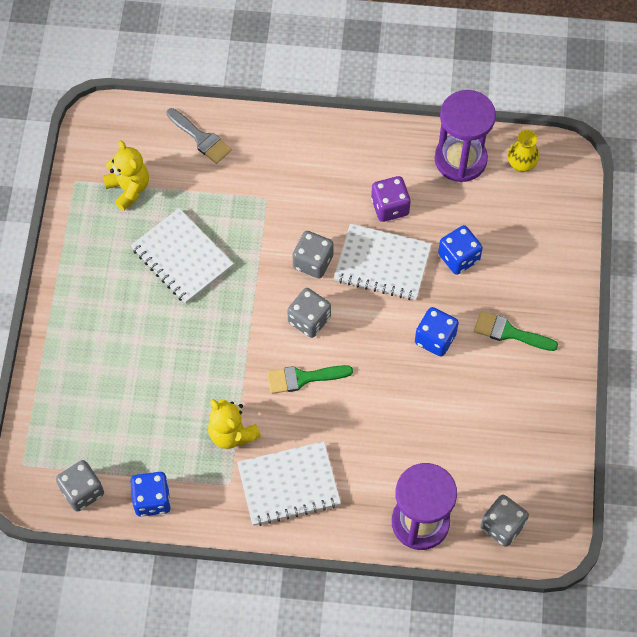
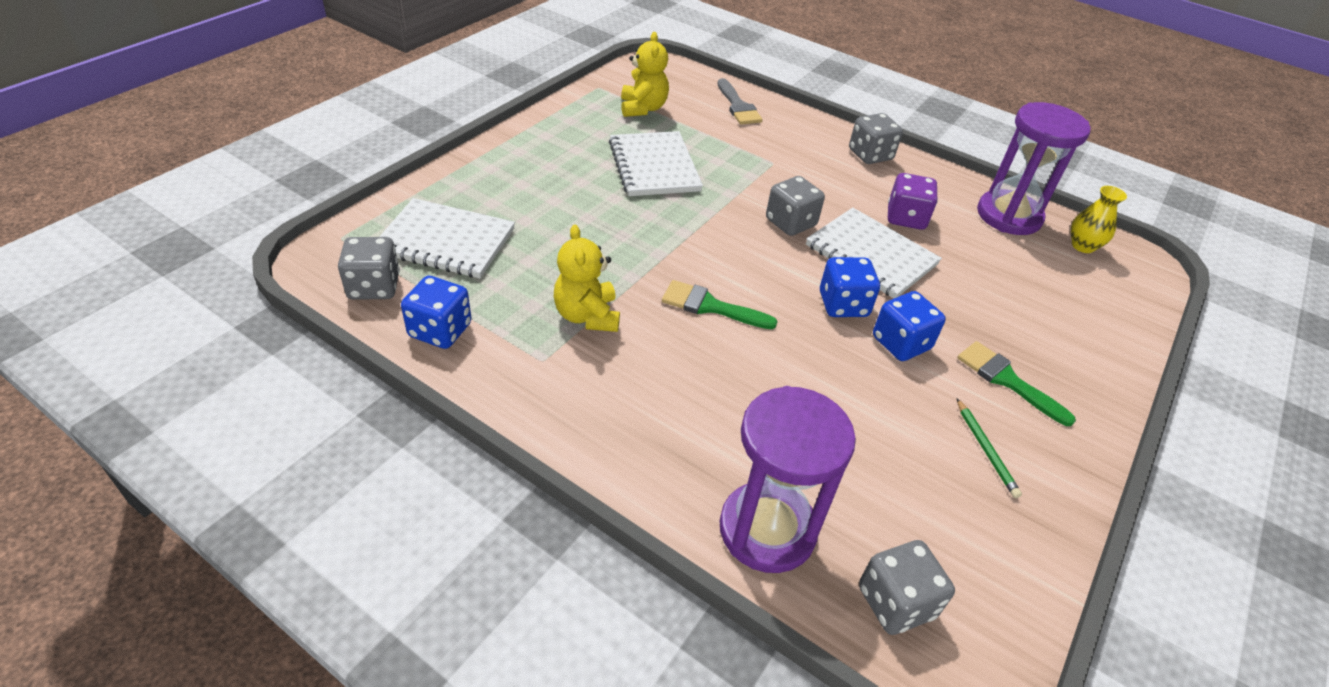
camera: 25 degrees right, 20 degrees down
(288, 485) = (614, 396): white notebook -> white notebook (446, 241)
(309, 320) = (754, 263): grey dice -> grey dice (870, 155)
(458, 257) = (969, 287): blue dice -> blue dice (843, 304)
(514, 397) = (985, 450): none -> green pencil

